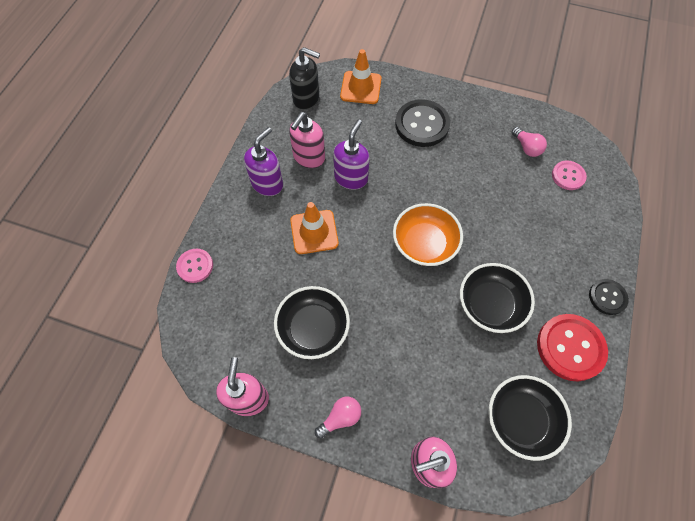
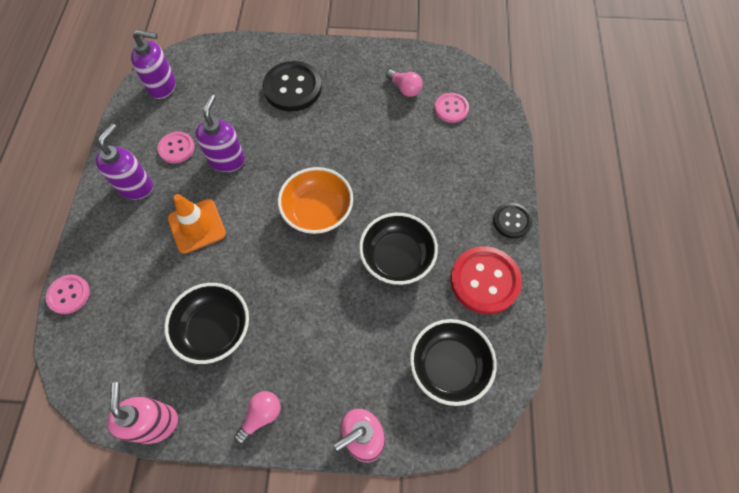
camera: 15 degrees left, 0 degrees up
(306, 99) = (163, 86): black soap dispenser -> purple soap dispenser
(308, 157) = (176, 148): pink soap dispenser -> pink button
(361, 88) = (220, 62): orange traffic cone -> none

